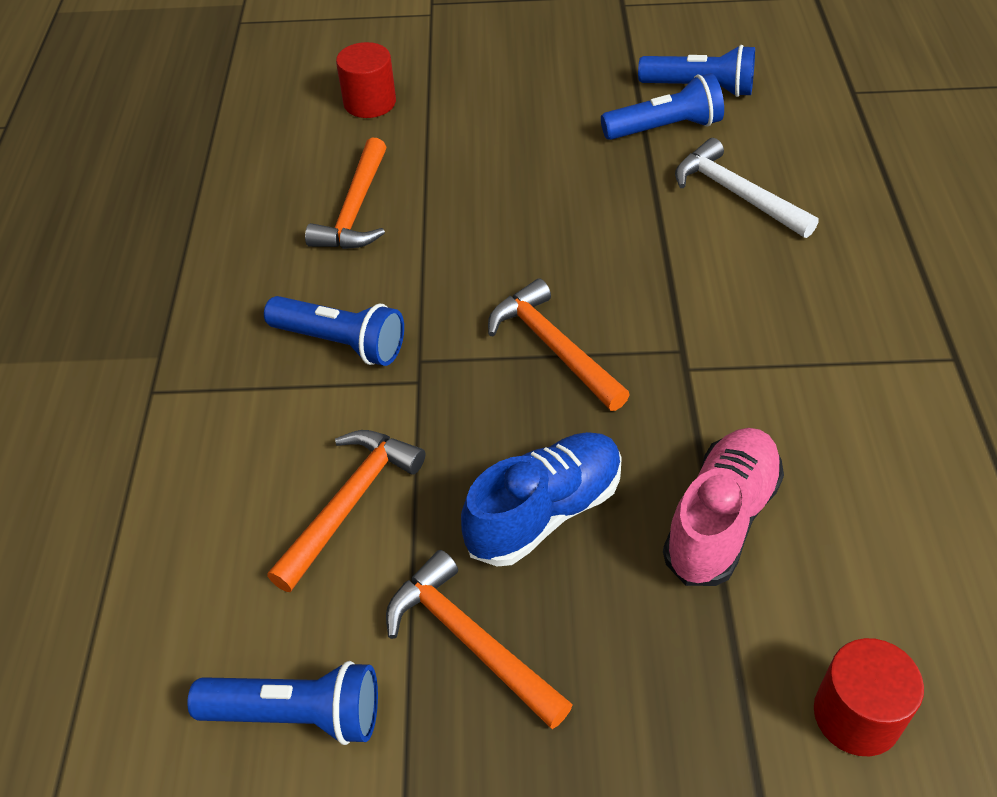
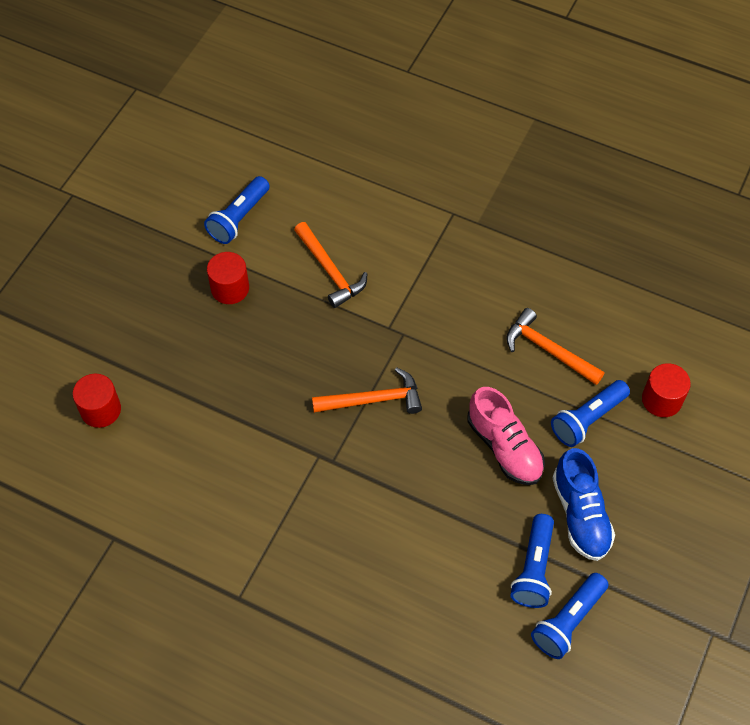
camera: 115 degrees right, 10 degrees up
(341, 343) = (437, 303): blue flashlight -> blue flashlight (587, 419)
(470, 640) = (230, 288): orange hammer -> red cylinder
(544, 512) = (273, 345): blue shoe -> blue shoe (580, 514)
(721, 519) = (221, 416): pink shoe -> pink shoe (504, 447)
(736, 194) = (441, 571): white hammer -> none

